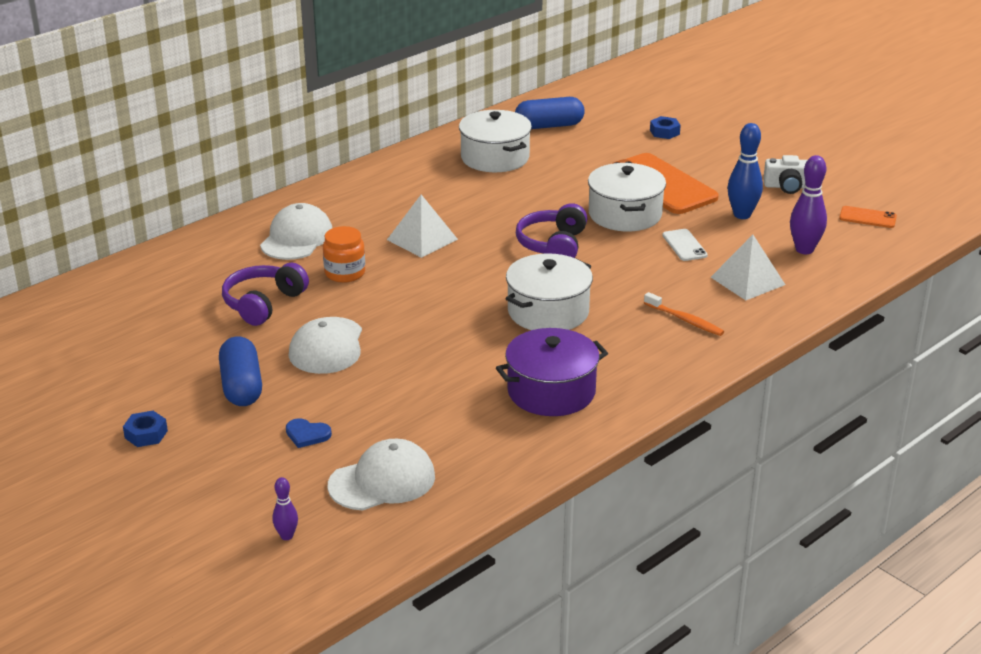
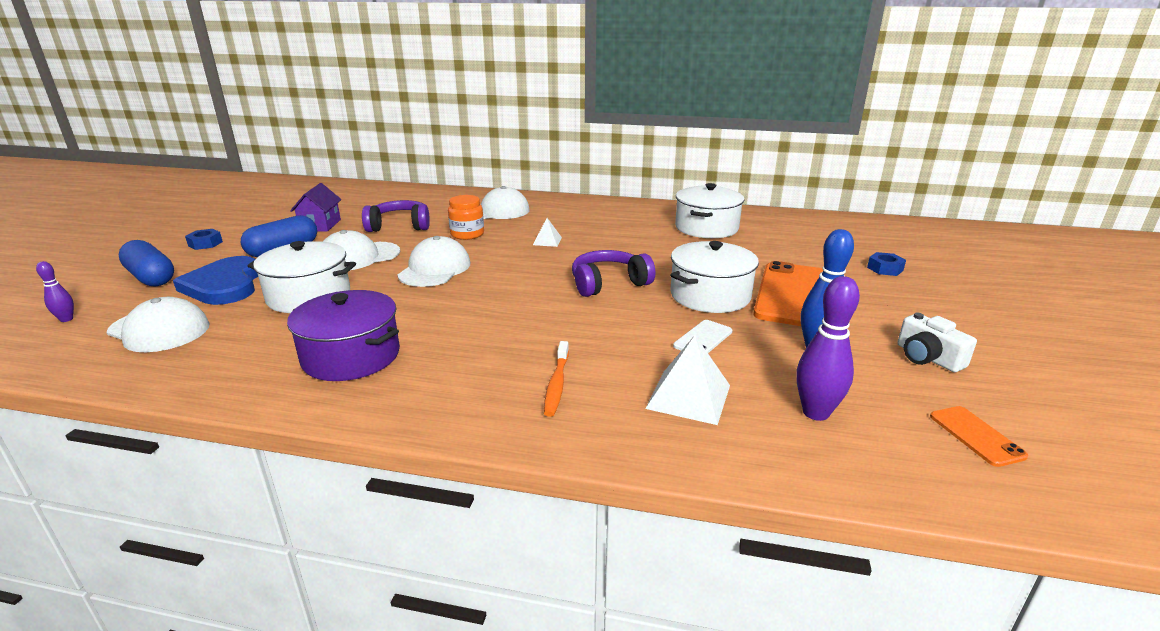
camera: 55 degrees right, 5 degrees down
(186, 350) = (320, 225): none -> purple house
(307, 434) = (224, 285): blue heart -> blue heart, size x2.27
(416, 313) = (435, 269): none -> white cap
(422, 239) = (547, 241): white pyramid -> white pyramid, size x0.56
(548, 312) = (493, 314): white pot -> white pot (309, 296)
(549, 126) = (792, 229): blue capsule -> blue capsule (151, 277)

